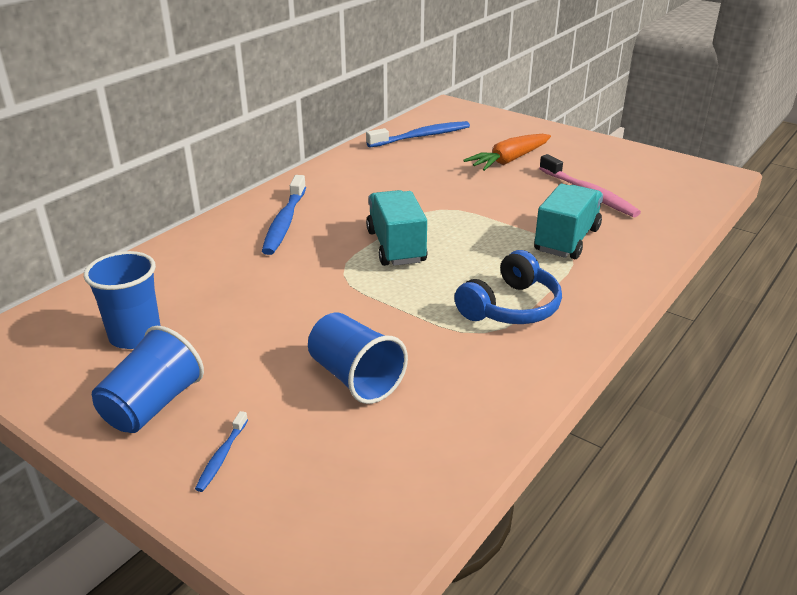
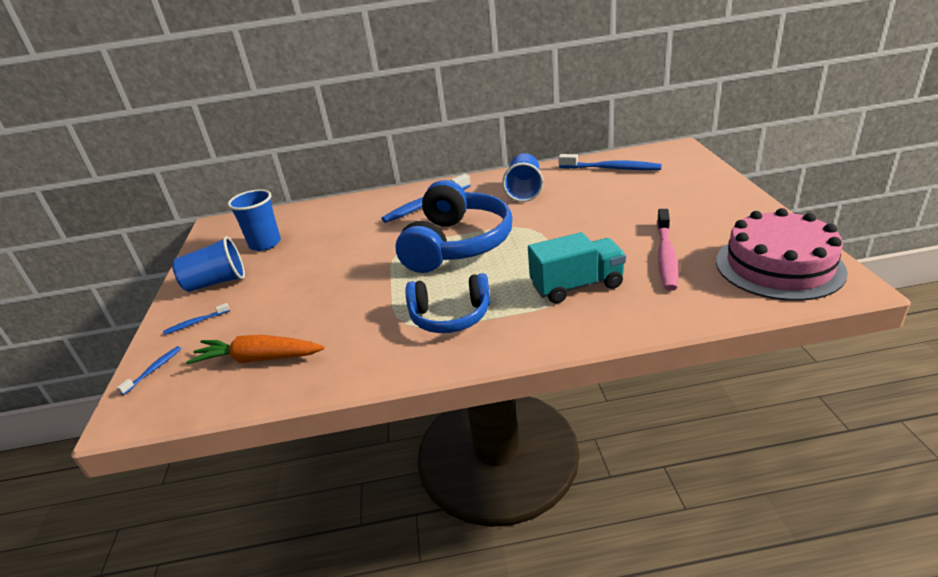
camera: 50 degrees right, 0 degrees up
(273, 530) = (153, 370): none -> blue toothbrush
(355, 378) = (303, 315): blue cup -> blue cup (524, 191)
(396, 246) = (457, 244): turquoise truck -> blue headphones
(509, 160) = (648, 206): orange carrot -> orange carrot (259, 359)
(668, 176) = (779, 266): none -> pink cake

